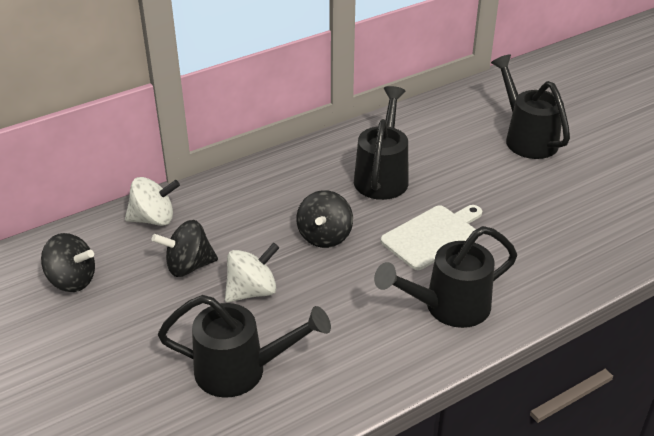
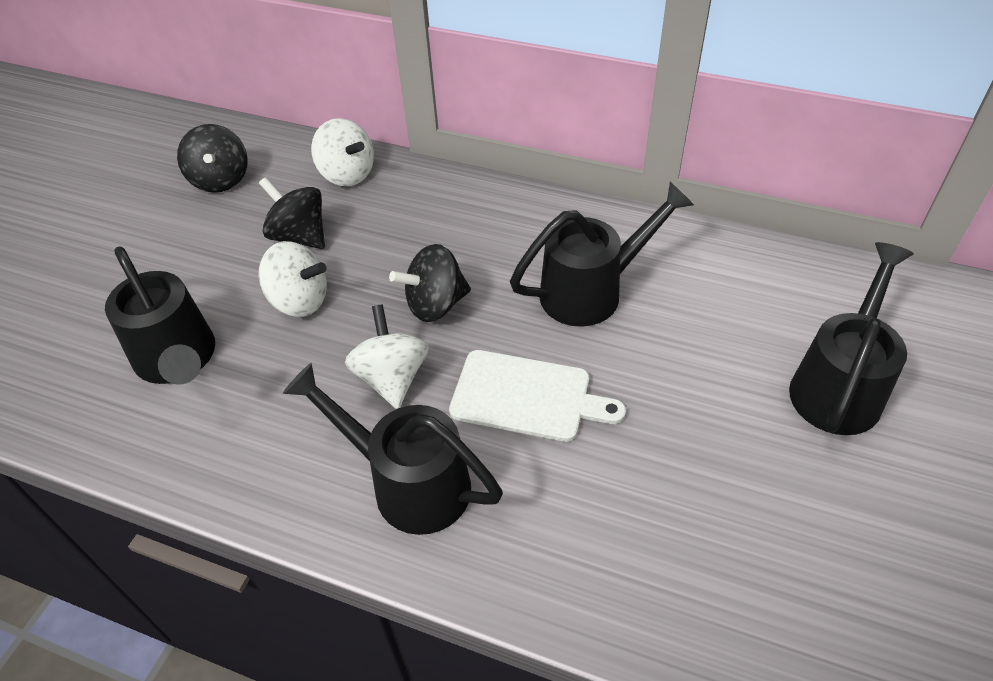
camera: 55 degrees right, 10 degrees up
(364, 280) = (392, 378): none -> white spinning top

